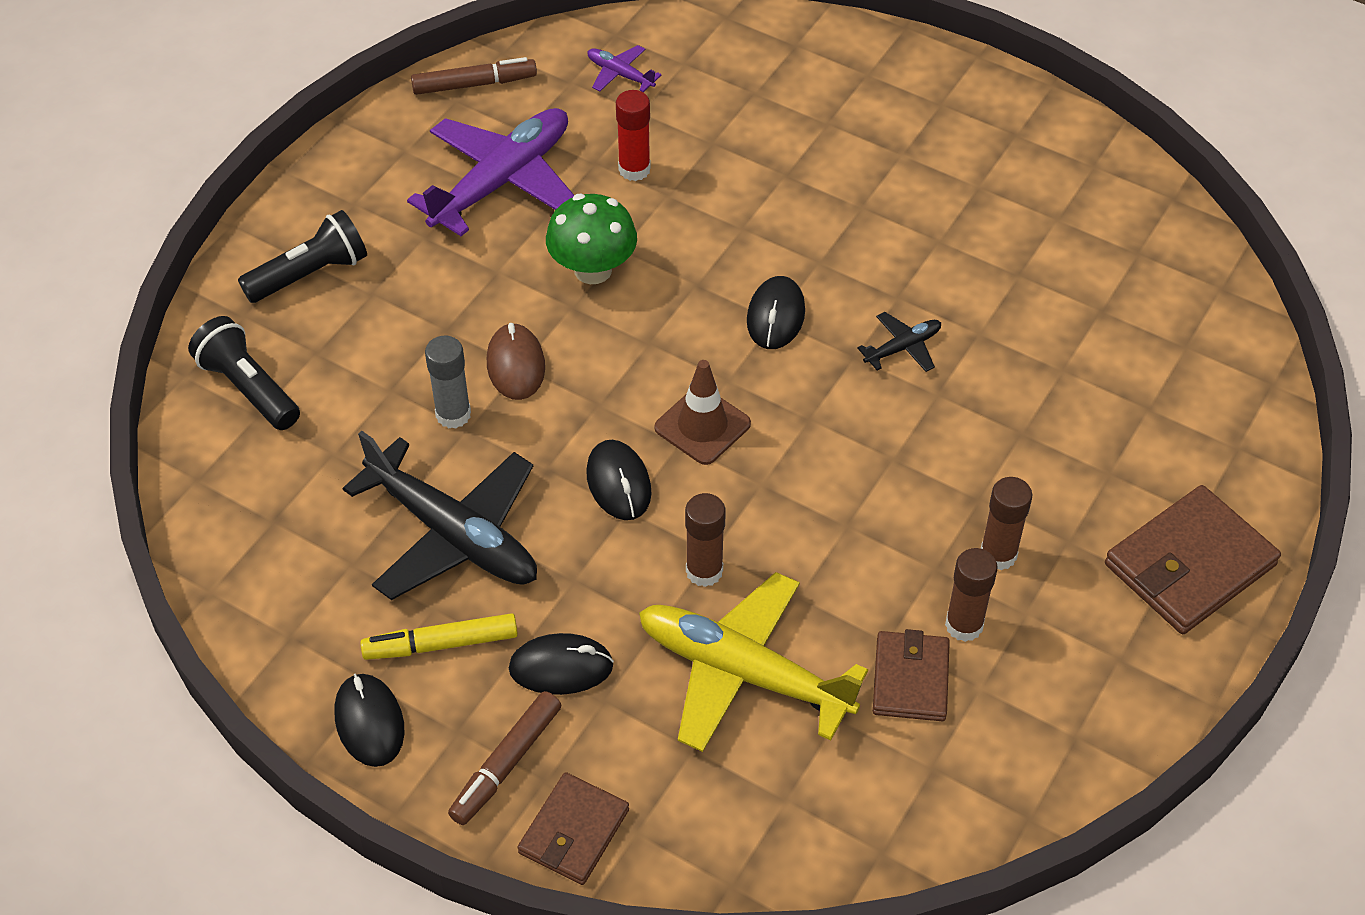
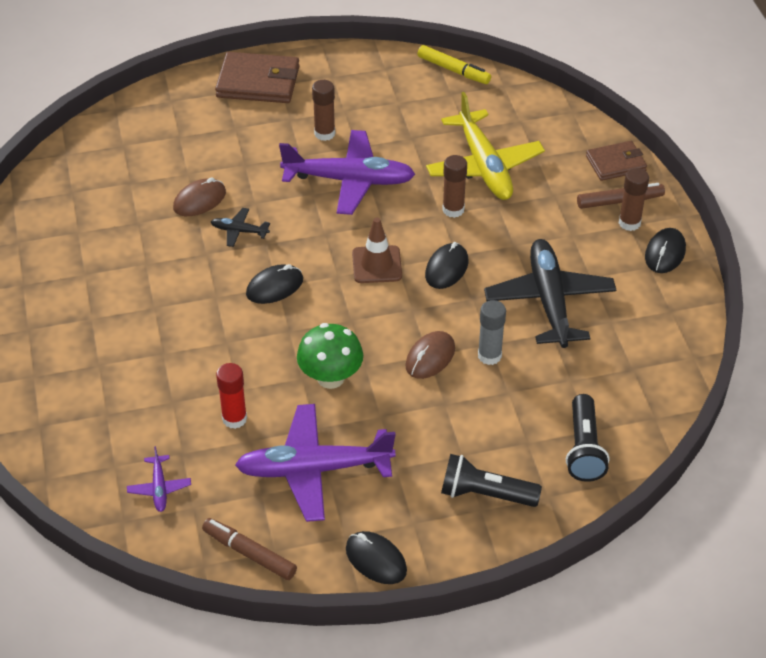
camera: 135 degrees left, 5 degrees down
(441, 644) = (602, 261): yellow marker -> yellow marker (453, 70)
(561, 667) = (558, 218): black mouse -> black mouse (376, 560)
(877, 510) = (349, 180): none -> purple plane
(910, 679) = (421, 121): brown wallet -> none
(964, 625) = (374, 123): brown glue stick -> brown glue stick (629, 223)
(998, 349) = (199, 200): none -> brown mouse

